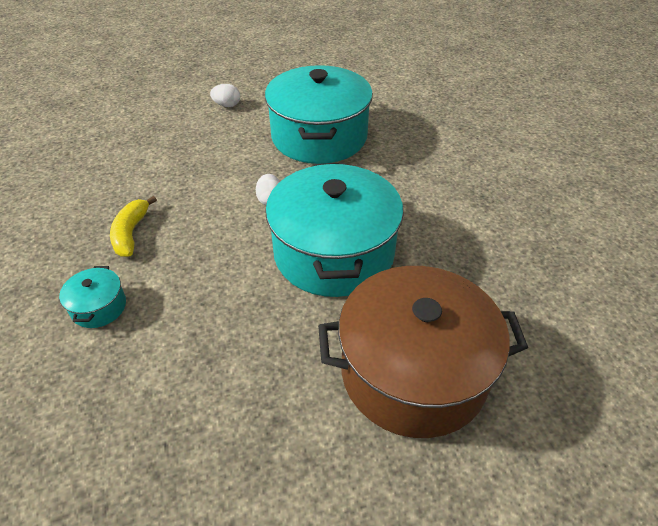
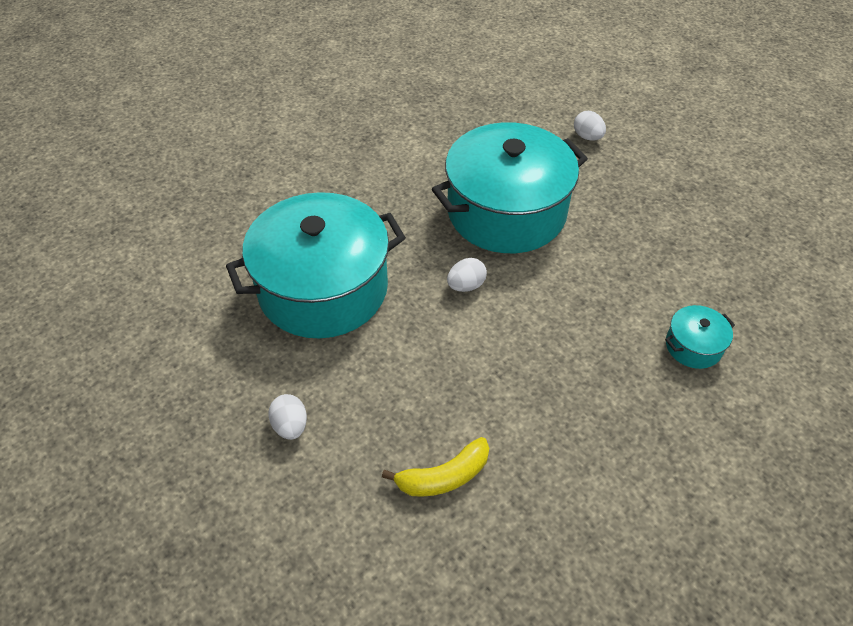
camera: 115 degrees left, 5 degrees up
(131, 233) = (596, 381): yellow banana -> yellow banana (444, 476)
(413, 372) = (587, 137): brown pot -> white egg

